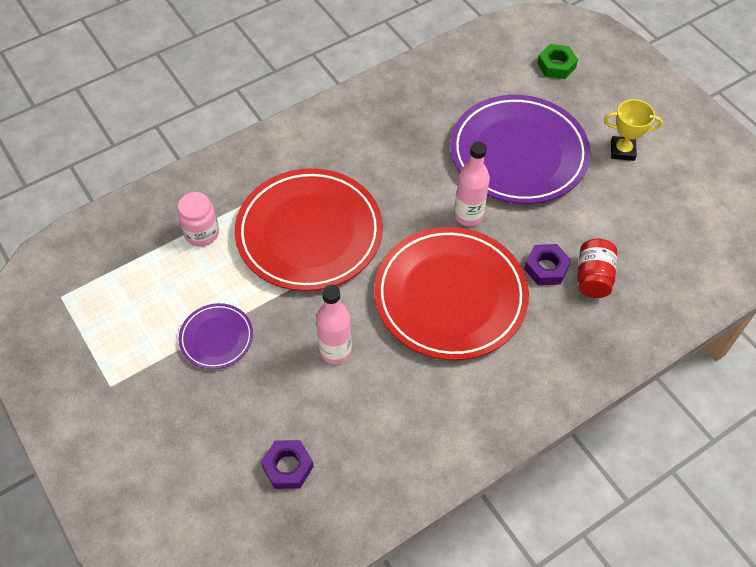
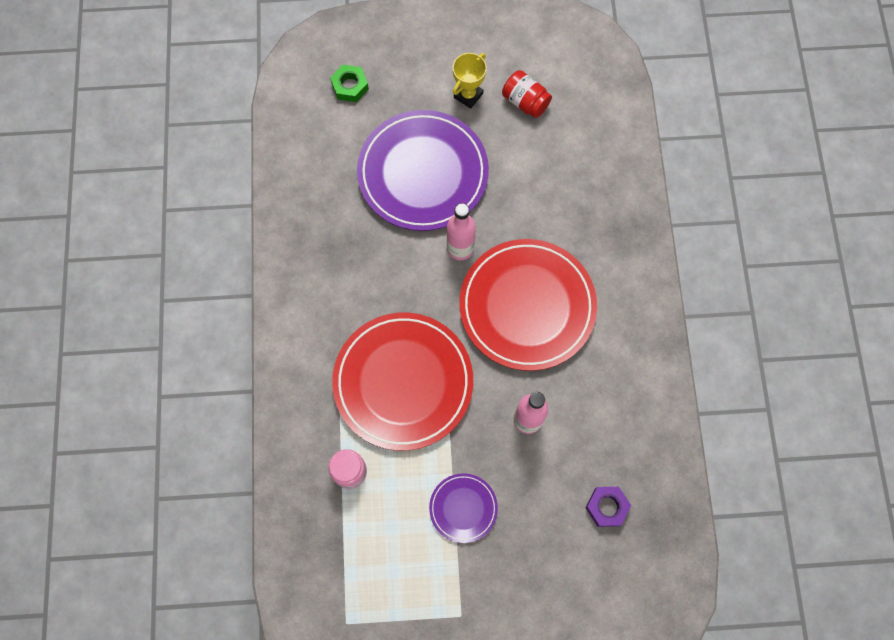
camera: 60 degrees left, 15 degrees up
(546, 268) = (542, 221): purple nut -> none
(593, 277) = (569, 193): red jar -> red jar (525, 102)

